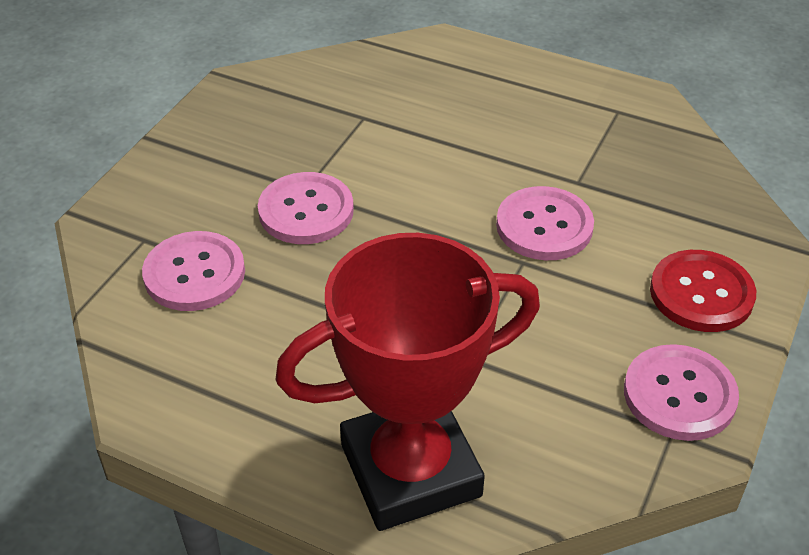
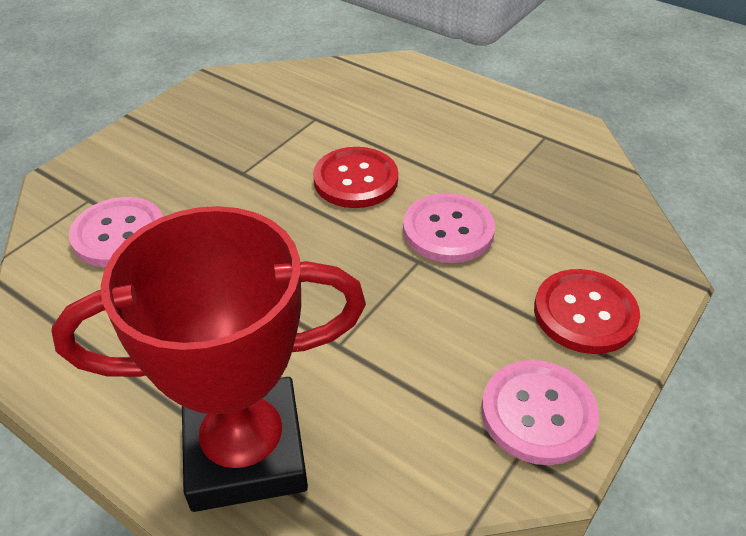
camera: 10 degrees right, 0 degrees up
(306, 211) = (237, 191): pink button -> none
(430, 183) = (355, 180): none -> red button

